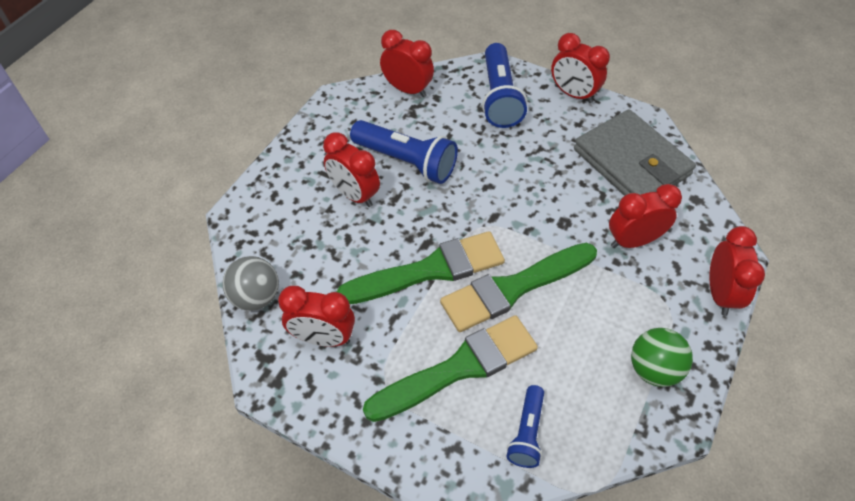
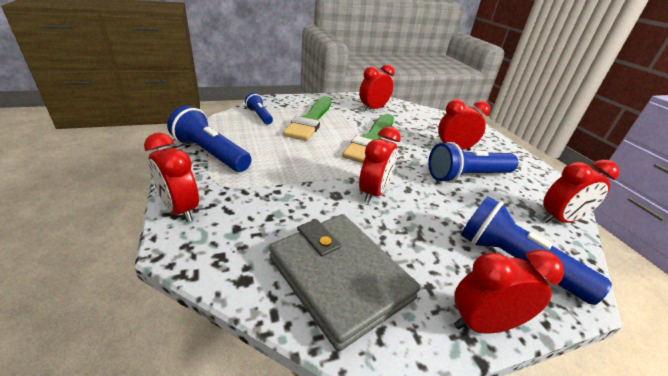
camera: 130 degrees right, 20 degrees down
(256, 297) = (414, 108): grey ball -> none
(513, 288) = (323, 151): green brush -> none
(631, 162) = (339, 278): grey wallet -> grey wallet turned 45 degrees clockwise
(633, 241) = (276, 209): red clock -> red clock (373, 193)
(653, 369) = (210, 154): green ball -> blue flashlight

